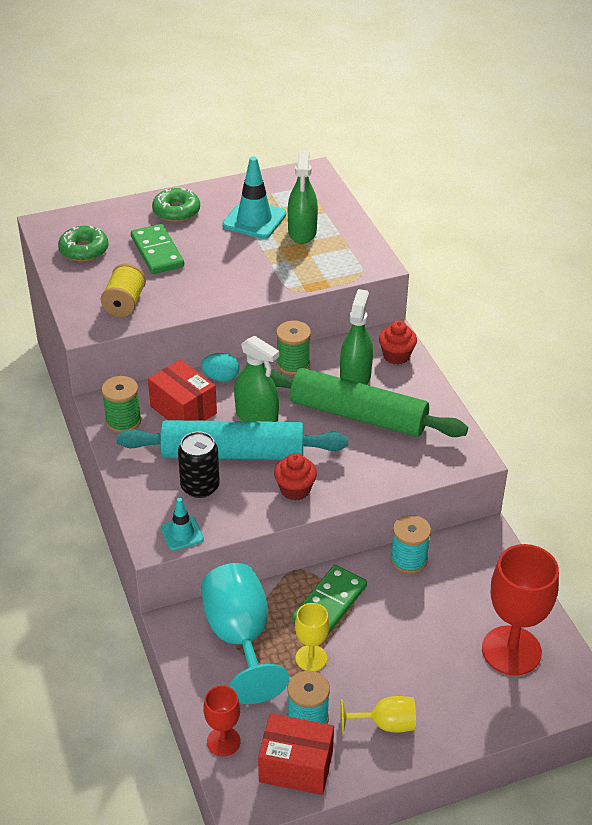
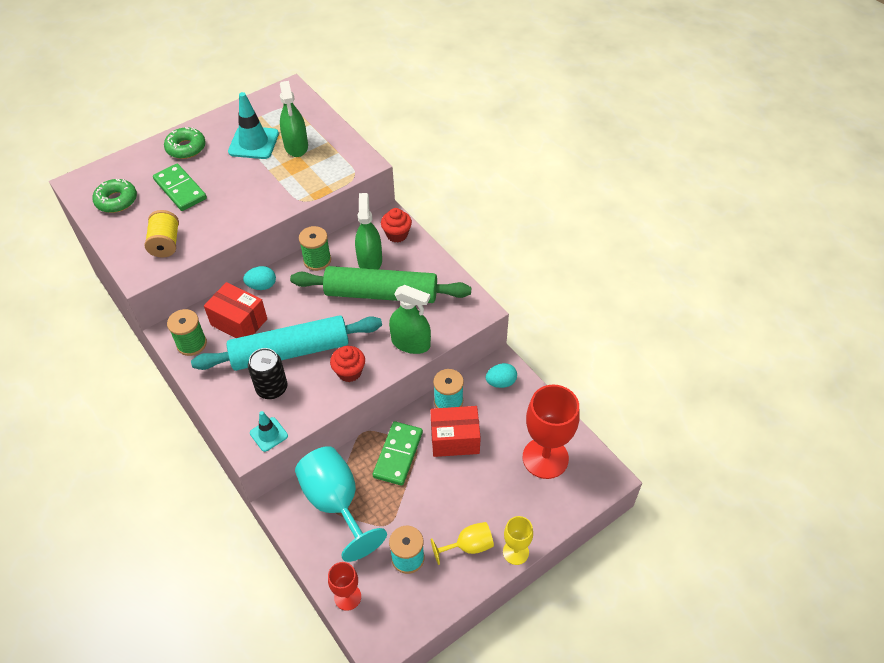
camera: 15 degrees left, 10 degrees up
(256, 417) = (301, 314): green spray bottle -> green spray bottle (411, 343)
(296, 766) = (410, 602): red box -> red box (455, 439)
(311, 658) = (396, 505): yellow goblet -> yellow goblet (515, 552)
(480, 554) = (501, 382): none -> turquoise egg

